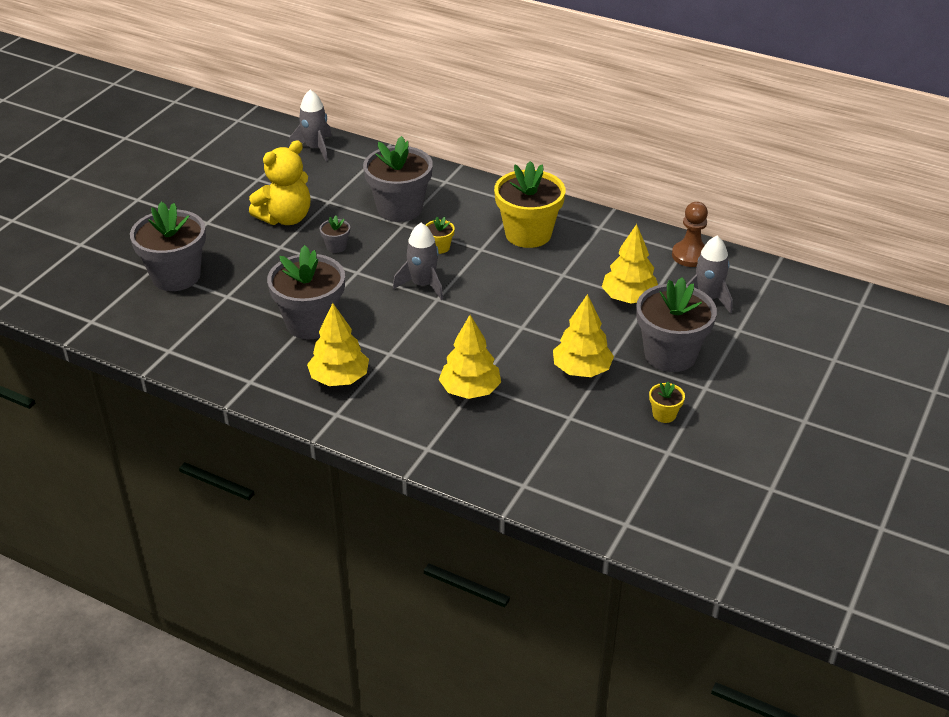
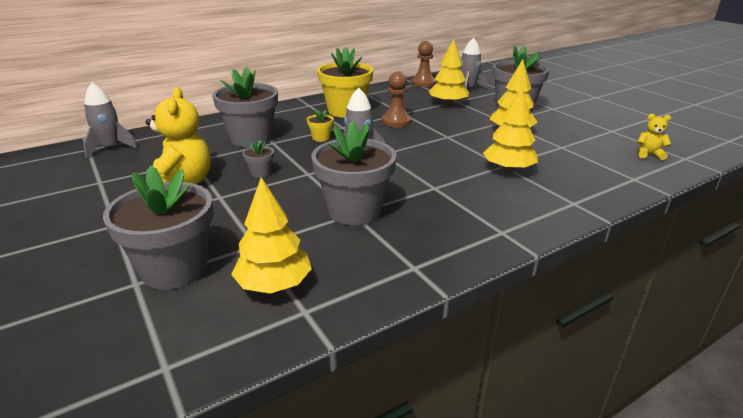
camera: 60 degrees left, 10 degrees down
(339, 378) = (450, 217): yellow tree -> yellow tree (274, 285)
(531, 278) = (396, 121): none -> brown pawn
(610, 491) = (649, 154): none -> yellow teddy bear
(664, 414) = (573, 123): yellow flower pot -> none

